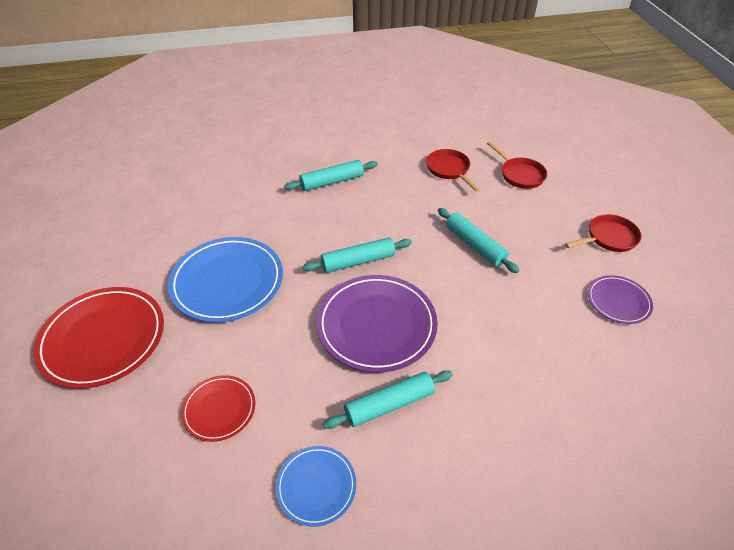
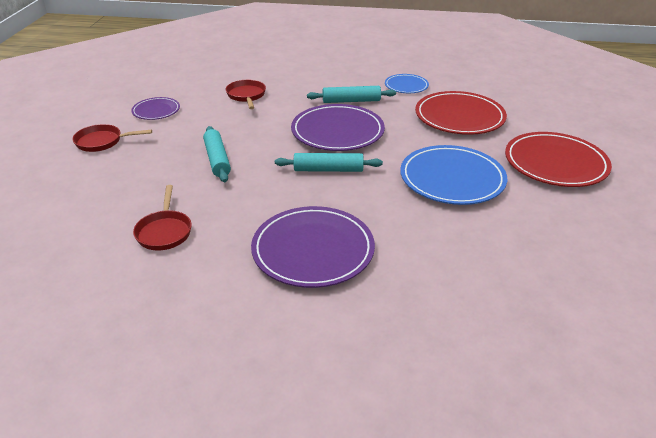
camera: 160 degrees left, 10 degrees down
(219, 409) = (459, 117): red plate -> red plate, size x1.86
(332, 182) = (313, 250): turquoise rolling pin -> purple plate
(520, 174) = (97, 208): red pan -> red pan (246, 96)

